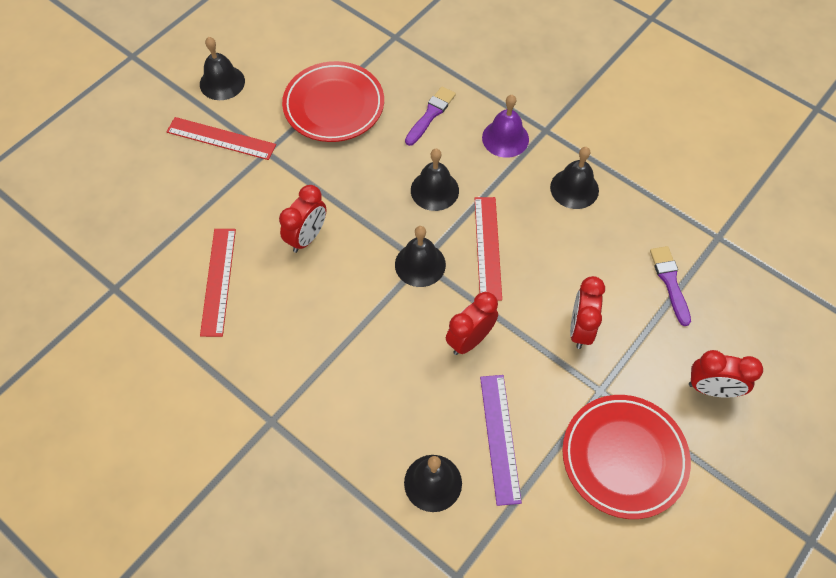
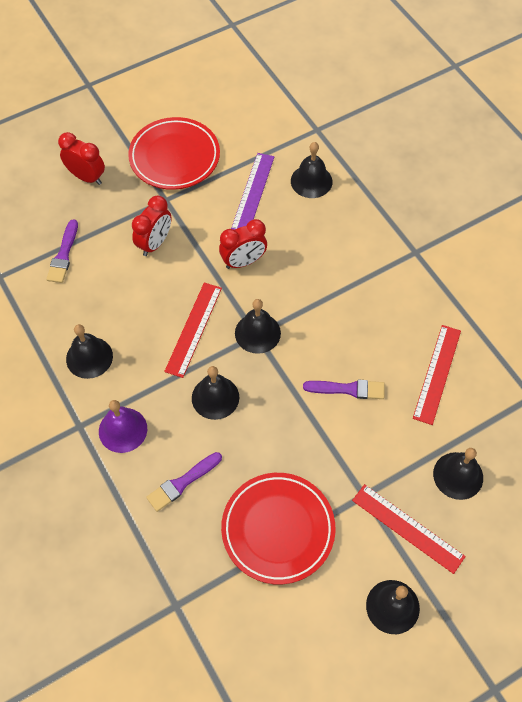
camera: 160 degrees left, 0 degrees up
(182, 192) = (458, 475): none -> black bell
(307, 237) = (348, 389): red clock -> purple brush

